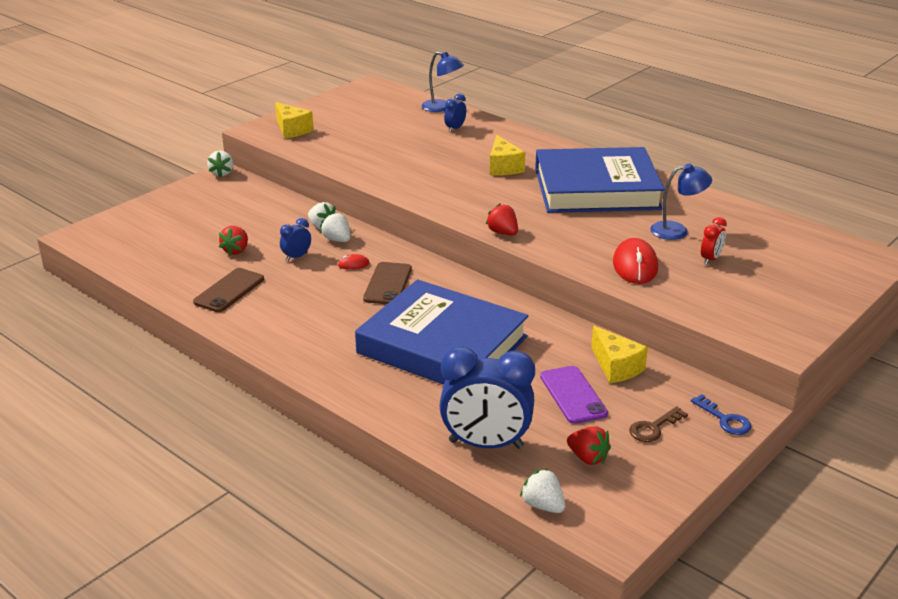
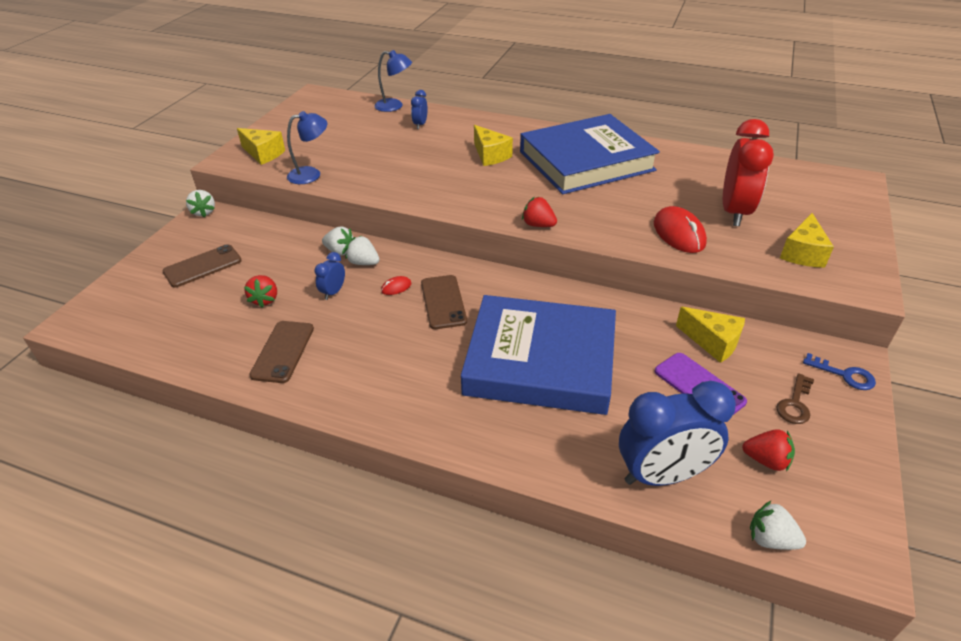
camera: 20 degrees left, 10 degrees up
(199, 215) = (202, 266): none -> brown phone
(677, 230) = (684, 189): blue lamp -> blue lamp (311, 174)
(710, 259) = (734, 212): red clock -> red clock, size x2.20
(747, 305) = (802, 253): none -> yellow cheese

